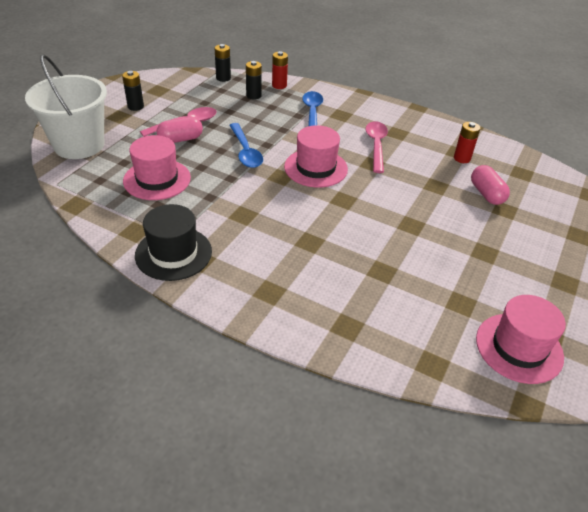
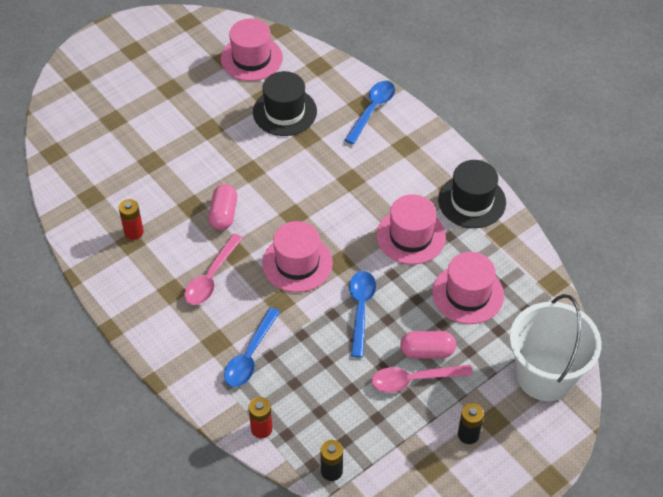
camera: 155 degrees left, 10 degrees up
(225, 209) = (411, 236): none -> pink hat
(253, 95) = (307, 415): black battery -> none
(329, 323) = (372, 110): none -> blue spoon
(426, 291) = (285, 112): none -> black hat
(486, 194) = (151, 182): pink capsule -> pink capsule (223, 214)

